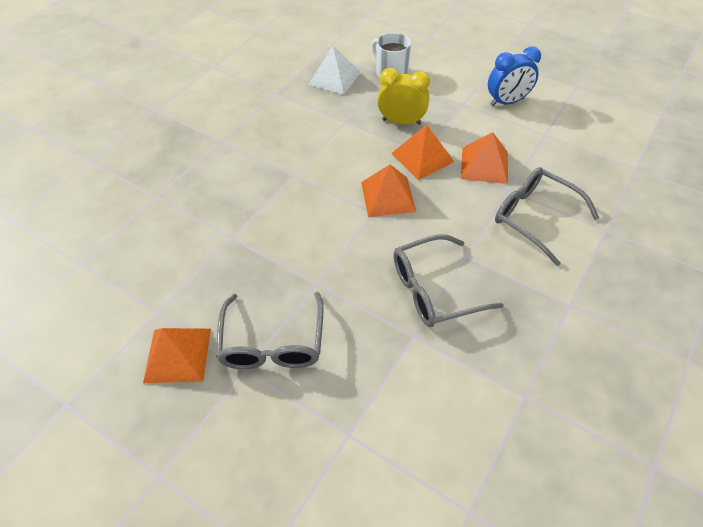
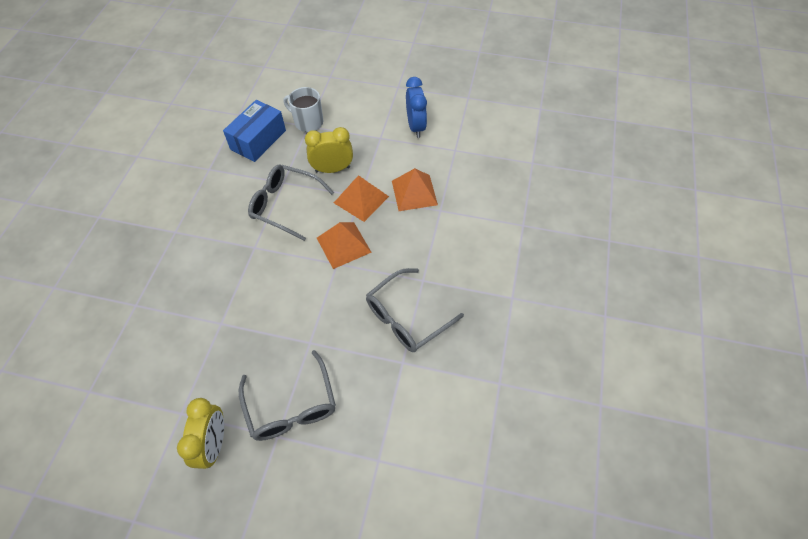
camera: 20 degrees left, 5 degrees up
(177, 355) = (214, 444): orange pyramid -> yellow clock
(334, 78) = (258, 140): white pyramid -> blue box
(507, 102) = (416, 127): blue clock -> blue clock turned 60 degrees counterclockwise
(535, 217) = (467, 230): grey glasses -> grey glasses (285, 205)

